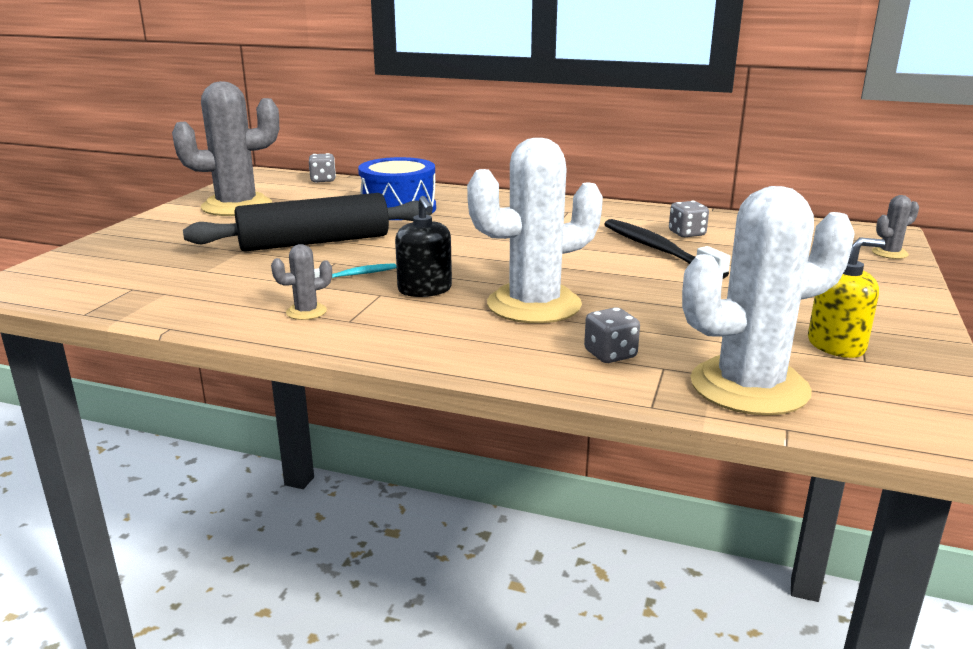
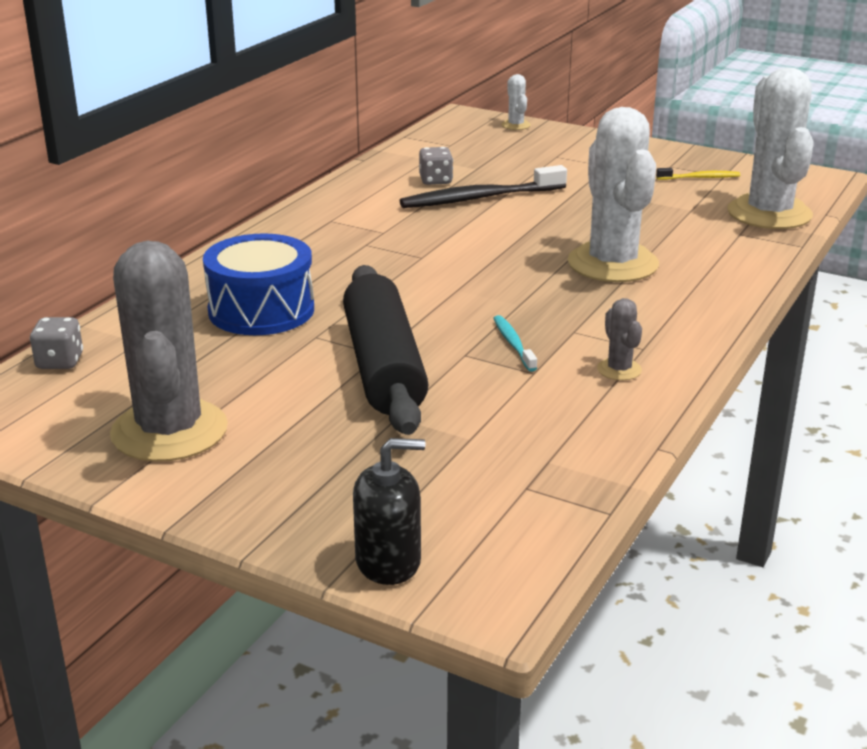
camera: 80 degrees left, 5 degrees up
(425, 289) = (565, 308): black soap dispenser -> black soap dispenser (388, 561)
(610, 354) = (719, 247): grey dice -> none
(836, 345) = (700, 178): yellow soap dispenser -> yellow toothbrush
(889, 253) = (516, 125): grey cactus -> white cactus

